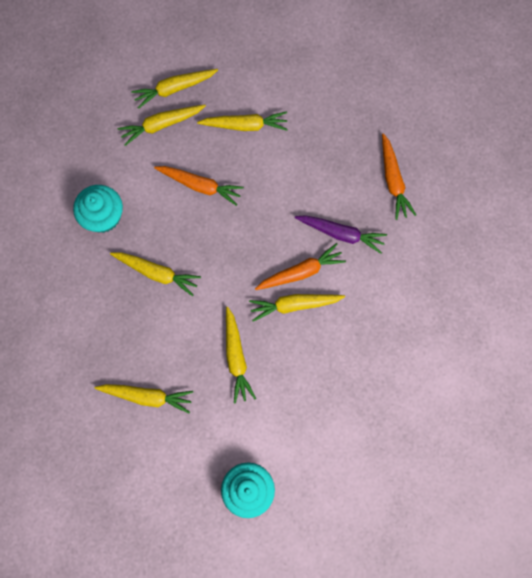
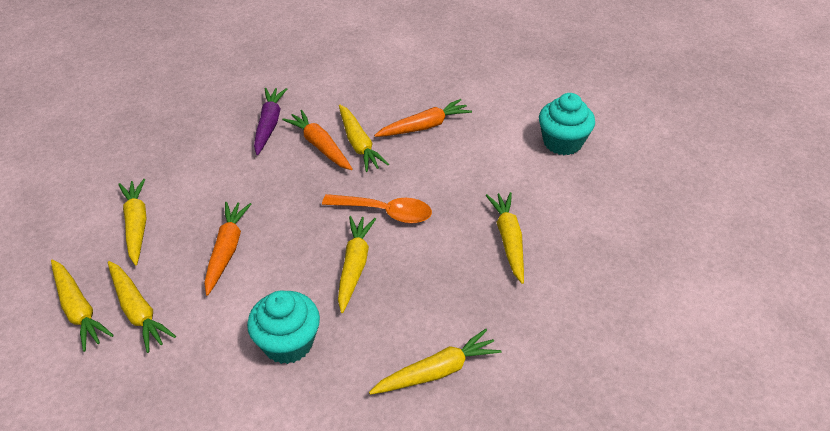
camera: 105 degrees left, 30 degrees down
(205, 308) = (385, 212): none -> orange spoon
(236, 357) = (433, 176): yellow carrot -> yellow carrot (437, 371)
(393, 180) = (201, 99): orange carrot -> orange carrot (424, 126)

